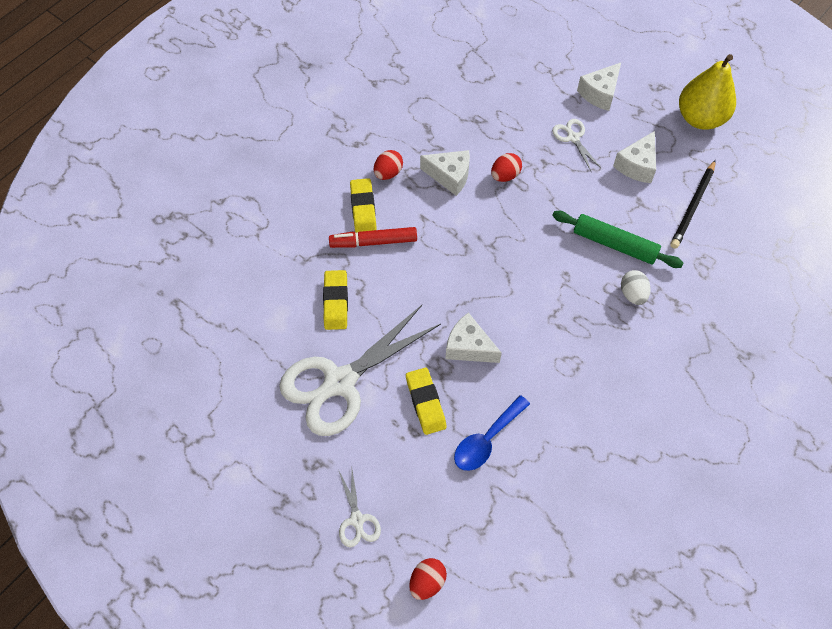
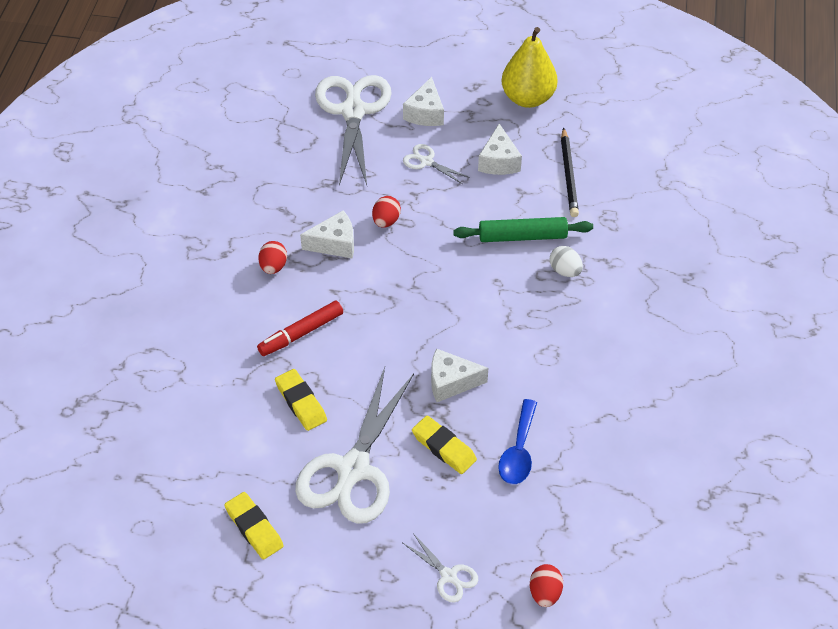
camera: 30 degrees left, 10 degrees down
(363, 208) = (270, 308): yellow eraser -> yellow eraser (254, 528)
(538, 65) = (353, 111): none -> white scissors

